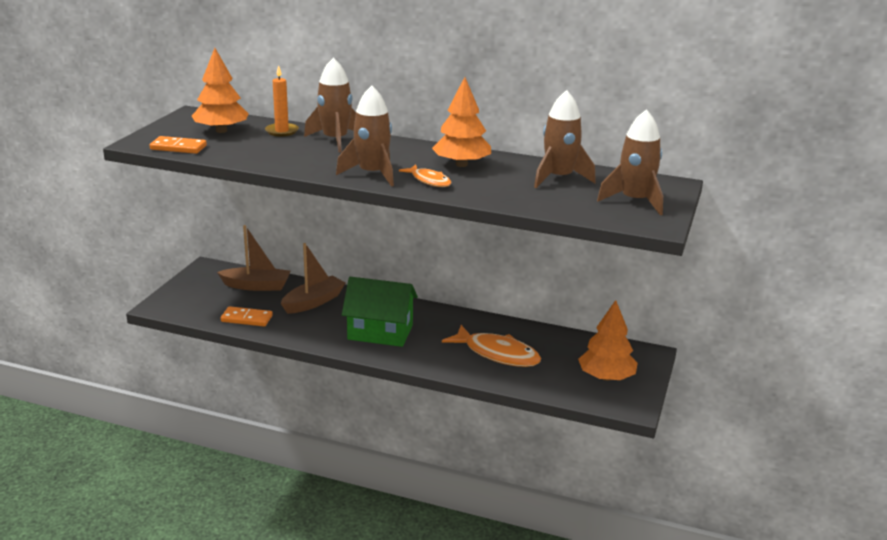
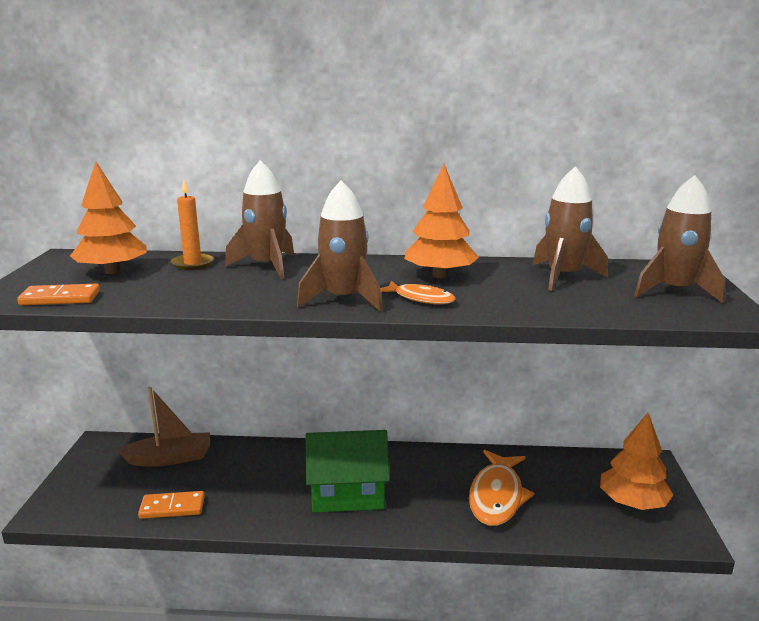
camera: 15 degrees left, 5 degrees down
(313, 302) = (248, 467): brown boat -> none
(497, 354) = (497, 496): orange fish -> orange fish turned 90 degrees clockwise

